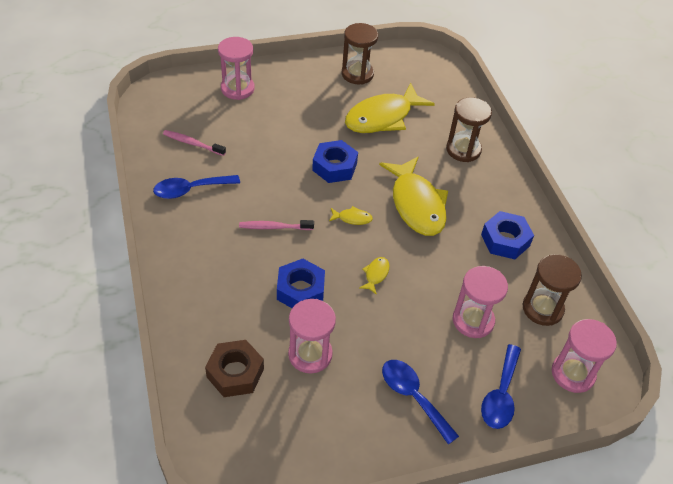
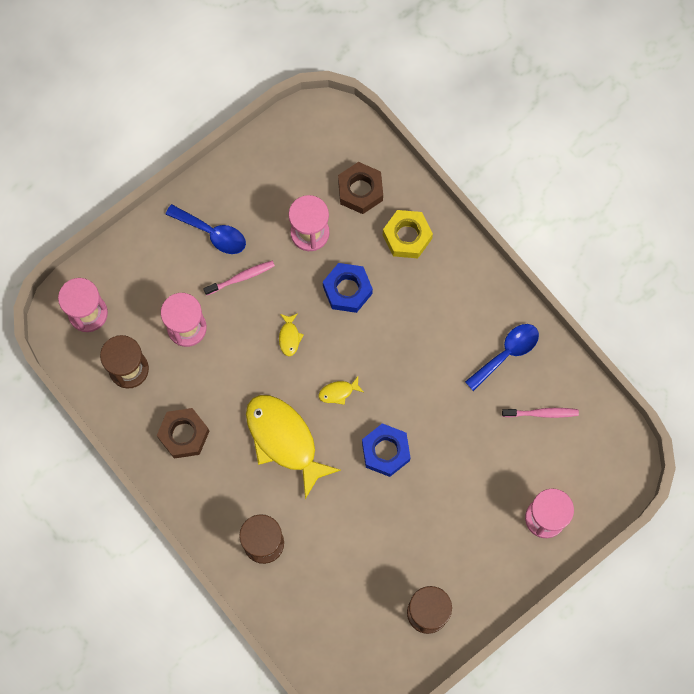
camera: 160 degrees right, 25 degrees up
(215, 311) = (407, 237): none -> yellow nut
(274, 227) = (405, 347): pink toothbrush -> pink toothbrush (241, 277)
(382, 117) = (368, 551): yellow fish -> none
(500, 395) = (143, 266): blue spoon -> none
(505, 240) = (184, 435): blue nut -> brown nut

